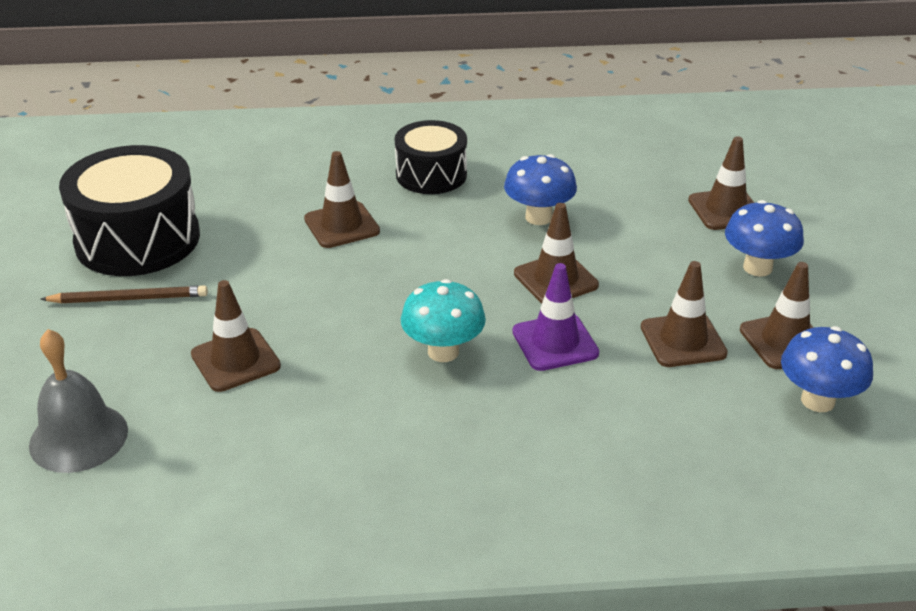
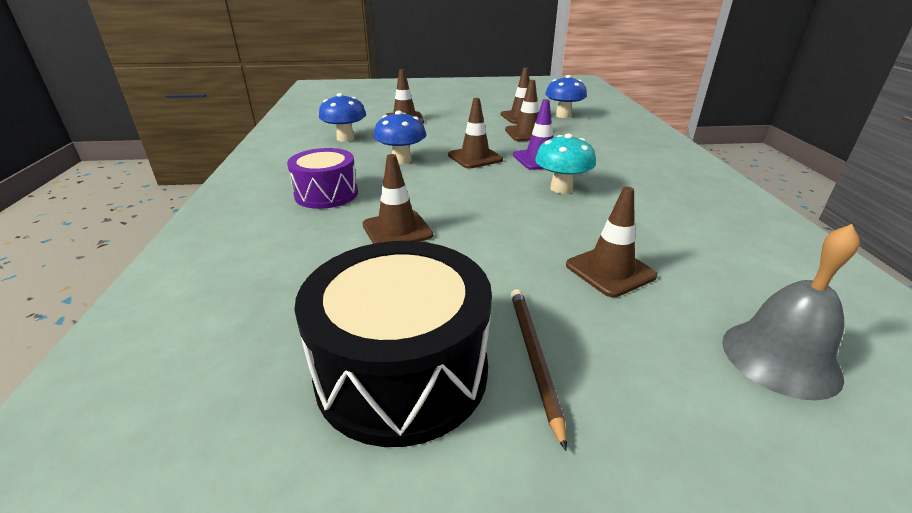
camera: 90 degrees left, 5 degrees down
(431, 175) = (326, 194): black drum -> purple drum
(757, 267) = (460, 117): blue mushroom -> blue mushroom (345, 138)

